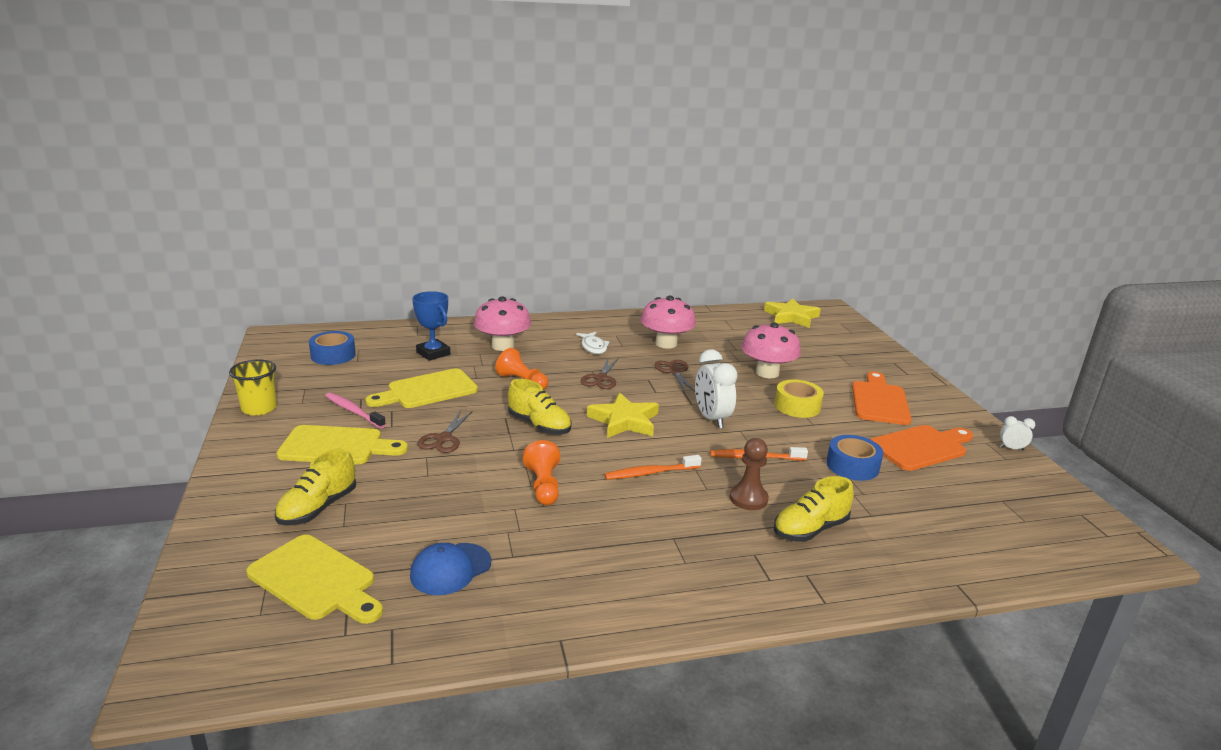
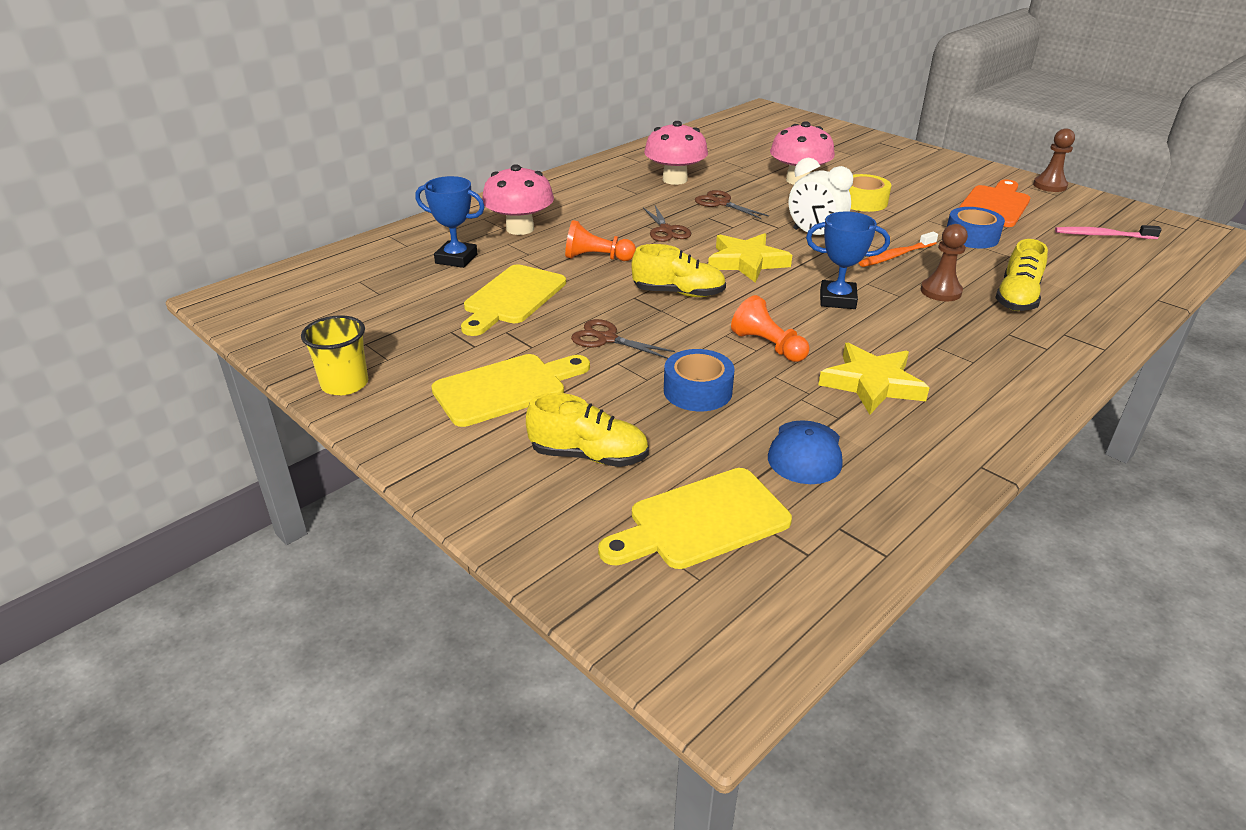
camera: 30 degrees left, 10 degrees up
(316, 580) = (701, 521): yellow cutting board -> yellow cutting board turned 150 degrees clockwise
(318, 508) = (589, 456): yellow shoe -> yellow shoe turned 75 degrees counterclockwise
(333, 355) = (340, 297): blue tape -> blue tape (697, 391)
(353, 411) = (464, 347): pink toothbrush -> pink toothbrush (1102, 235)
(444, 439) = (607, 339): brown scissors -> brown scissors turned 135 degrees clockwise
(593, 347) = (613, 203): white fish -> none
(650, 473) = (837, 299): orange toothbrush -> blue trophy
(791, 317) = (744, 124): yellow star -> yellow star (872, 384)
(879, 401) = (914, 177): orange cutting board -> none
(1011, 448) = (1049, 185): white clock -> brown pawn

